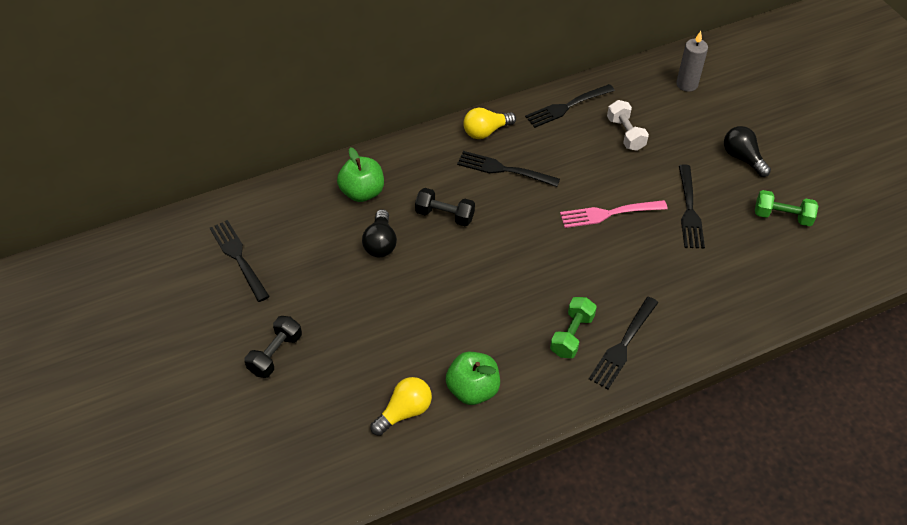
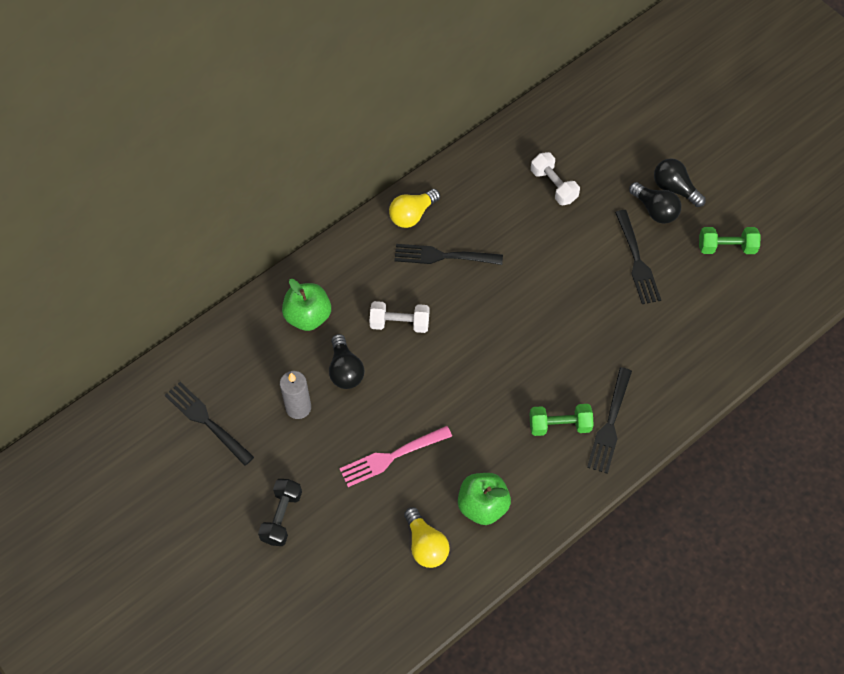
camera: 15 degrees left, 10 degrees up
(404, 412) = (425, 545): yellow light bulb -> yellow light bulb turned 120 degrees clockwise
(445, 215) = (399, 323): black dumbbell -> white dumbbell
(567, 106) = (486, 165): black fork -> none
(572, 335) = (559, 425): green dumbbell -> green dumbbell turned 75 degrees clockwise
(609, 213) = (561, 283): pink fork -> pink fork (392, 456)
(687, 84) = (600, 112): grey candle -> grey candle (298, 407)
(718, 172) = (655, 210): none -> black light bulb

